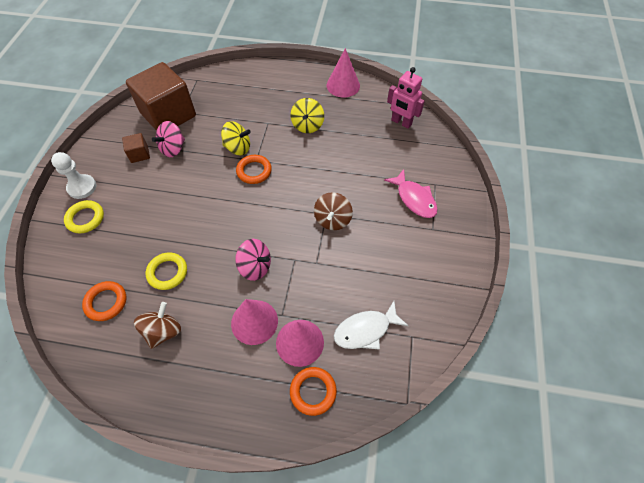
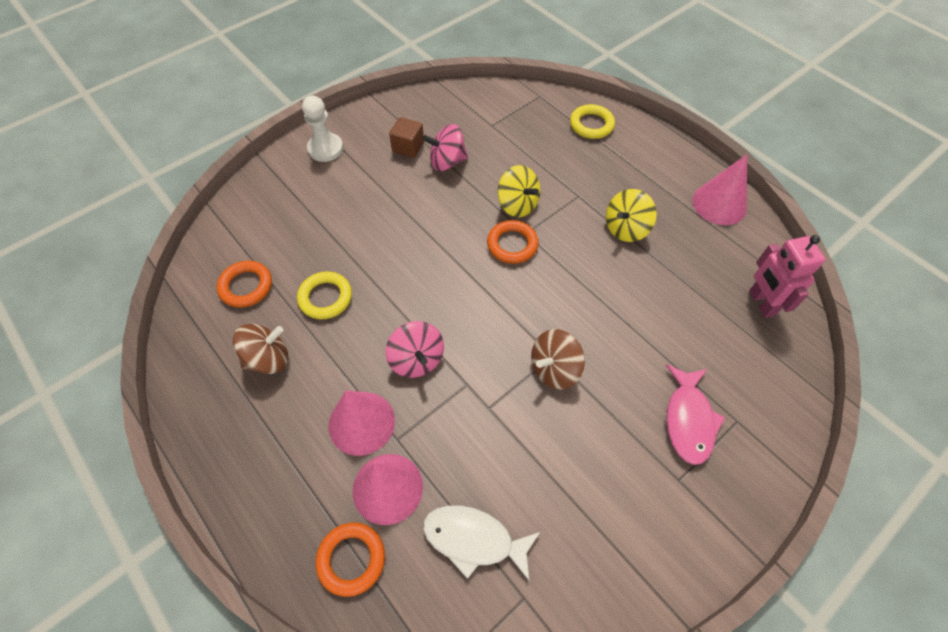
camera: 40 degrees right, 0 degrees up
(85, 218) = (301, 184): yellow ring -> yellow ring (591, 125)
(168, 115) = (474, 120): brown cube -> none

